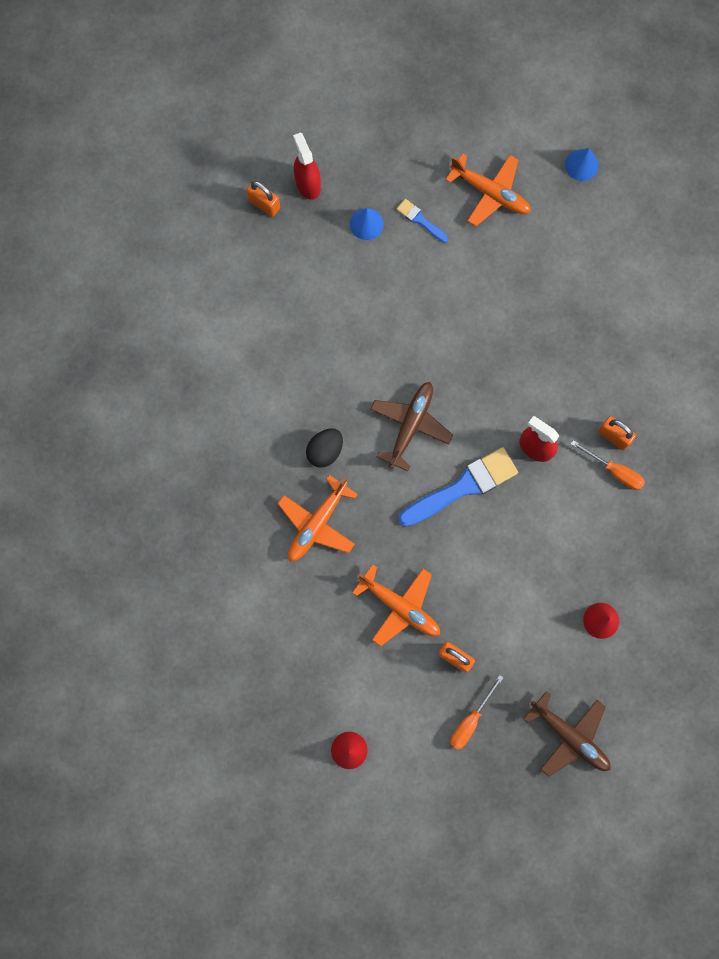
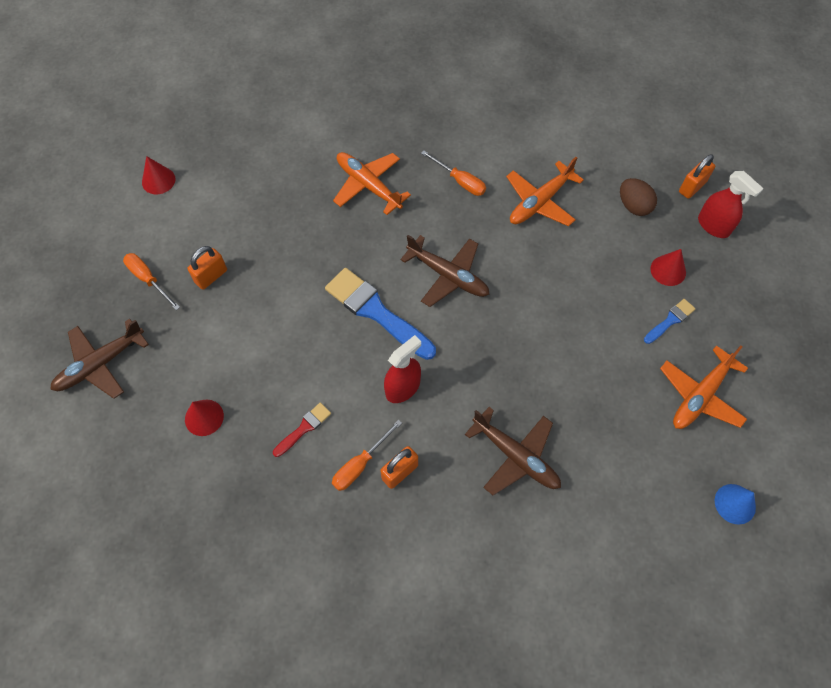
camera: 100 degrees right, 15 degrees down
(295, 431) = (460, 181): none -> orange screwdriver
(297, 258) = (633, 206): none -> brown egg
(308, 184) = (713, 226): red spray bottle -> red spray bottle turned 60 degrees clockwise
(325, 451) = (436, 201): black egg -> none
(366, 224) = (668, 270): blue cone -> red cone
(399, 606) = (273, 238): orange plane -> orange plane (540, 201)
(463, 486) = (376, 312): blue brush -> blue brush turned 150 degrees clockwise
(578, 341) = (515, 456): none -> brown plane
(592, 527) = (304, 428): none -> red brush

